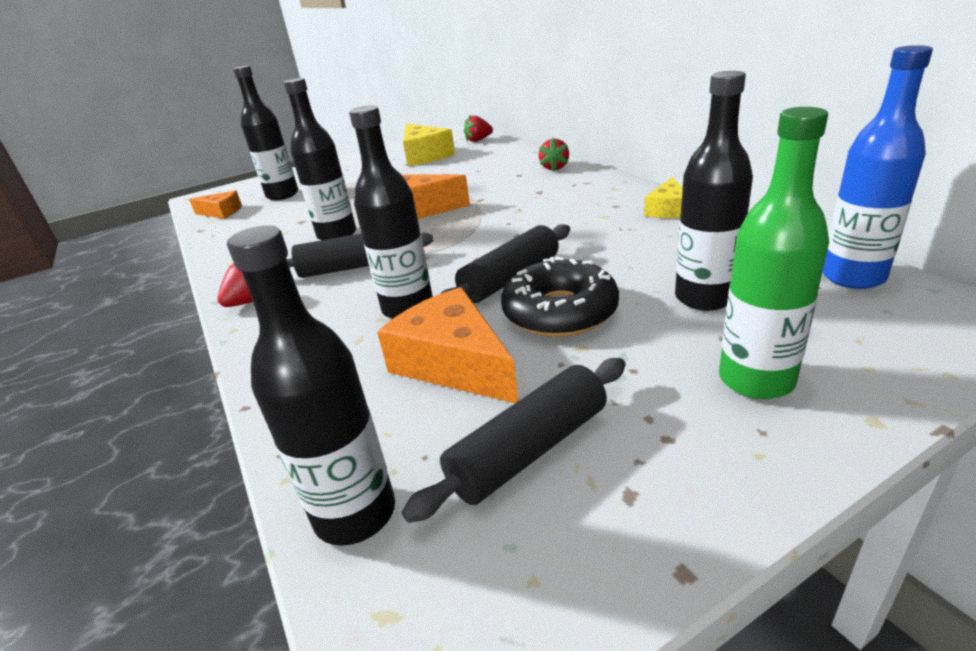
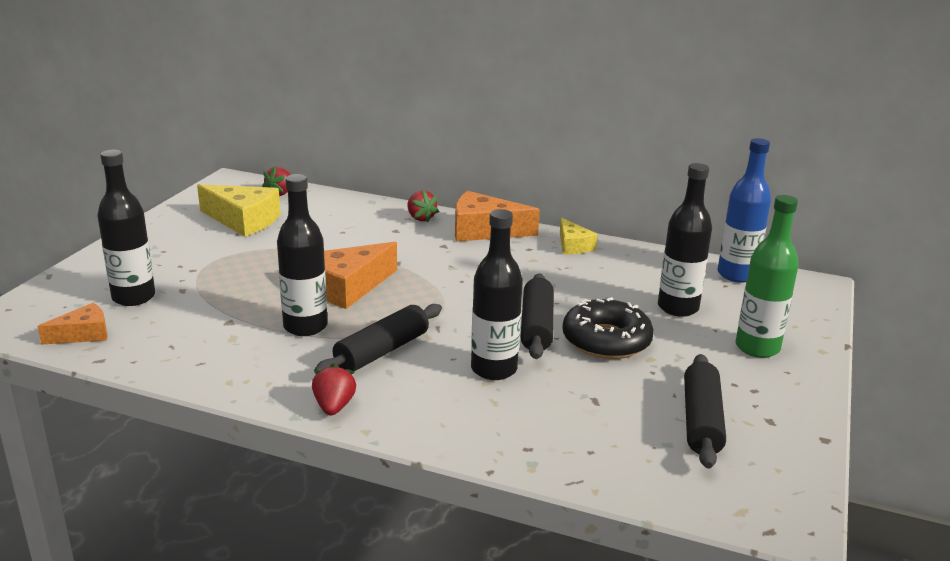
camera: 45 degrees left, 5 degrees down
(355, 514) = (662, 485): black bottle -> none
(453, 363) = (589, 393): orange cheese -> orange cheese (484, 230)

